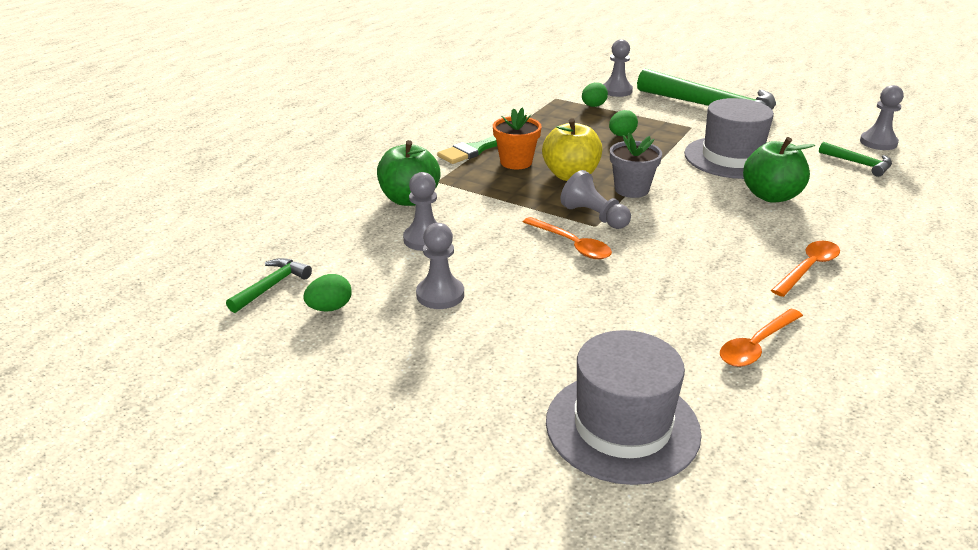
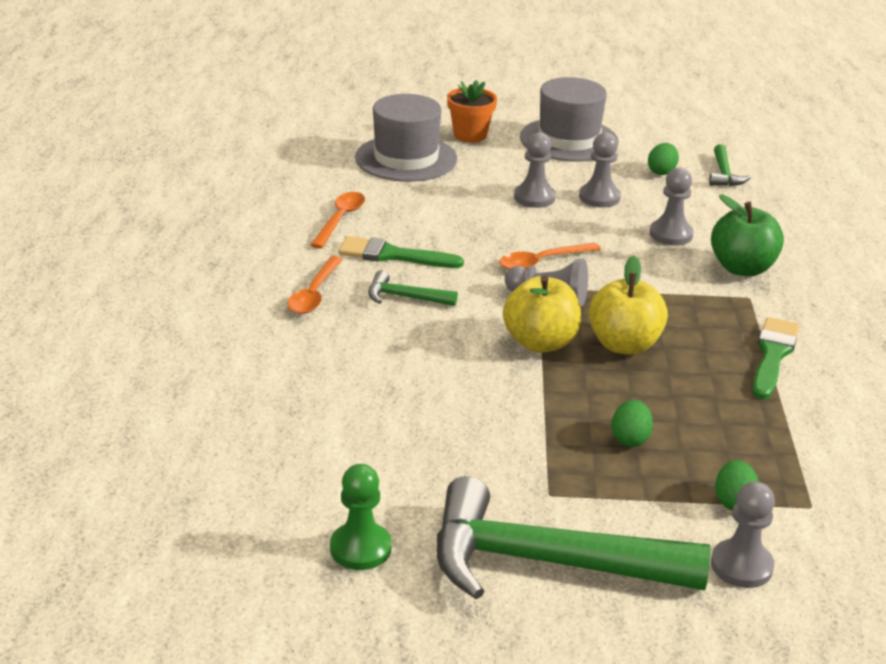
camera: 150 degrees right, 0 degrees up
(516, 162) = (704, 347): orange flower pot -> orange flower pot (470, 135)
(571, 245) = (542, 262): orange spoon -> orange spoon turned 45 degrees counterclockwise
(631, 189) = (540, 343): grey flower pot -> yellow apple
(713, 286) = (393, 255): none -> green brush
(731, 158) = (455, 436): grey hat -> grey hat (569, 140)
(771, 196) = (378, 378): green apple -> none
(811, 130) = (360, 548): none -> green pawn
(859, 164) = (275, 477): green hammer -> green hammer (404, 297)
(878, 142) = (247, 545): grey pawn -> grey pawn (534, 197)

